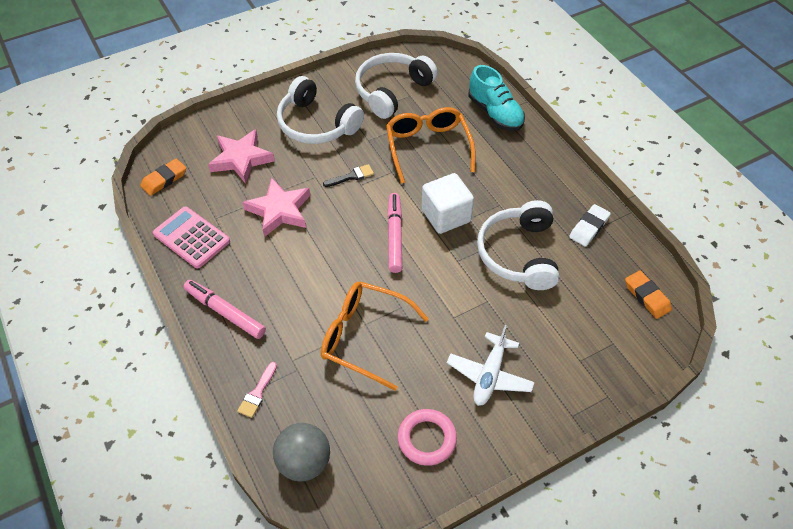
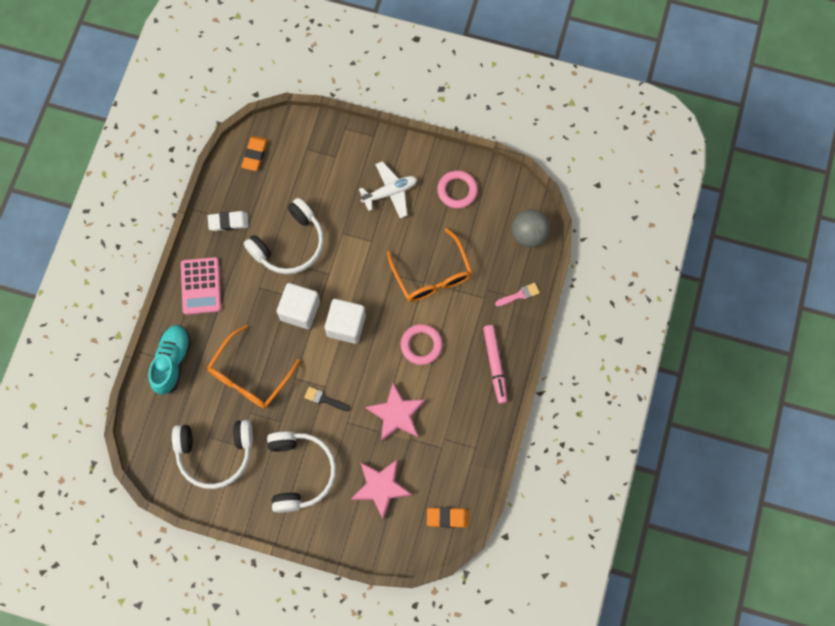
camera: 135 degrees left, 20 degrees up
(191, 238) = (469, 444): pink calculator -> pink calculator (201, 286)
(312, 273) = (421, 345): none -> pink ring
(395, 236) = (346, 325): pink marker -> white cube

